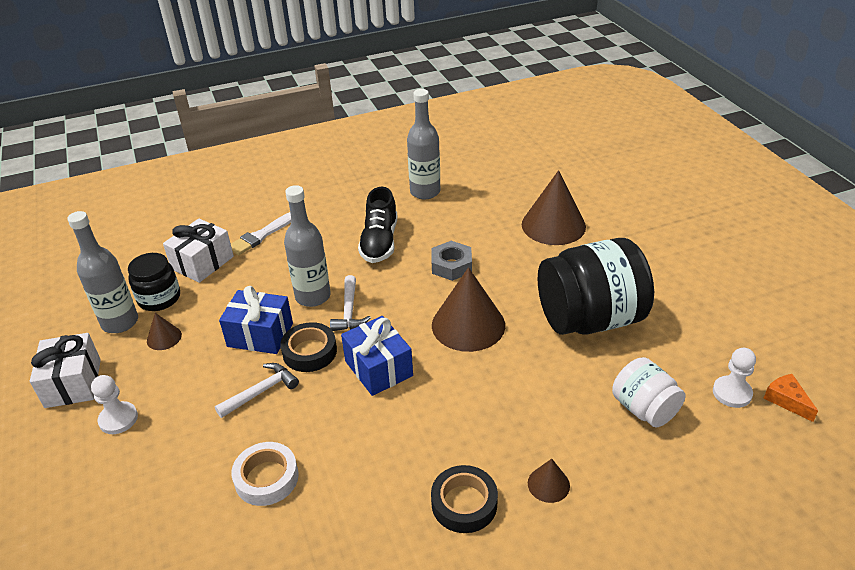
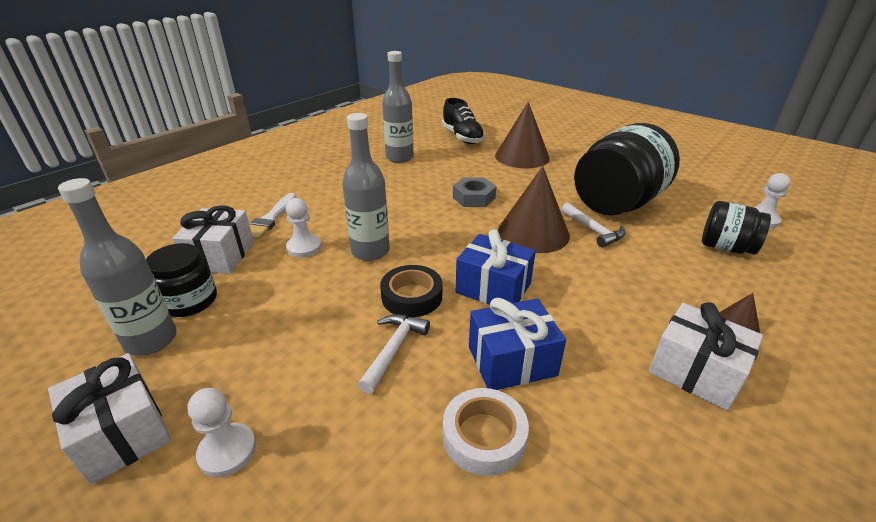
camera: 30 degrees left, 5 degrees down
(164, 338) = (226, 337): brown cone -> none
(260, 335) = (344, 298): blue gift -> blue gift (512, 361)
(266, 275) = (304, 247): none -> white pawn
(349, 311) = (418, 252): white hammer -> white hammer (593, 230)
(379, 242) = (394, 197): black shoe -> black shoe (462, 137)
(464, 503) = (695, 371): black tape -> white gift
(644, 409) = (725, 247): white jar -> black jar
(786, 400) = (795, 214): orange cheese -> none

